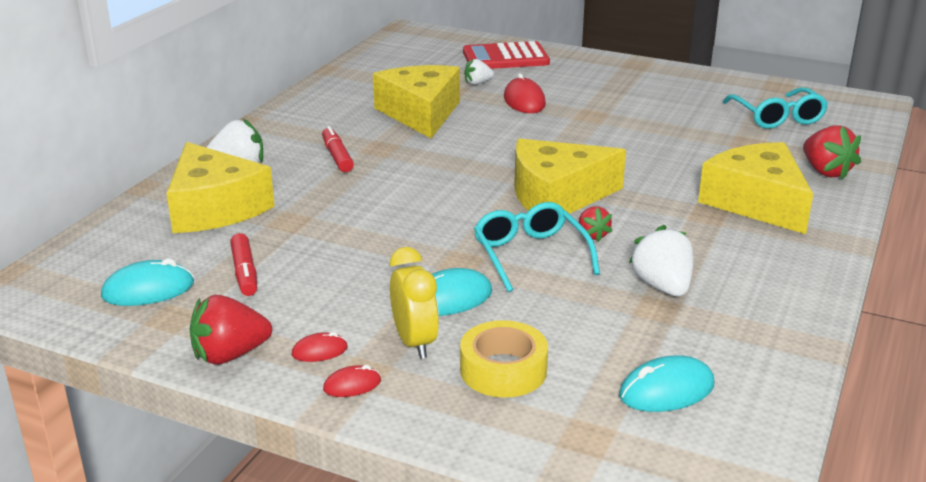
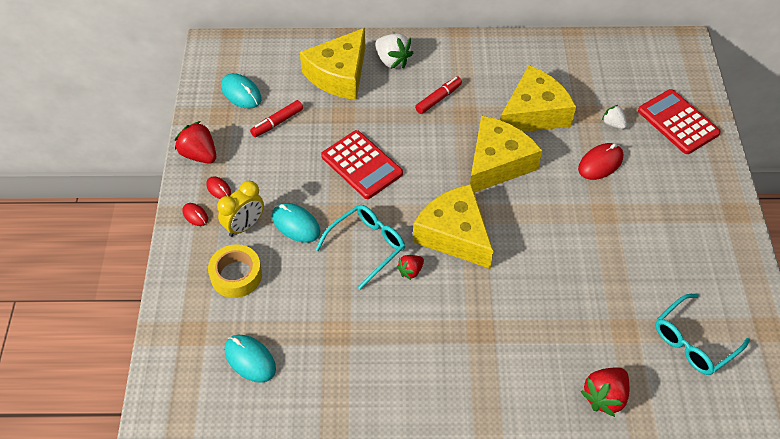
camera: 65 degrees right, 25 degrees up
(392, 228) = (361, 165): none -> red calculator
(662, 287) = (364, 328): white strawberry -> none
(757, 203) = (518, 358): yellow cheese -> yellow cheese (497, 163)

